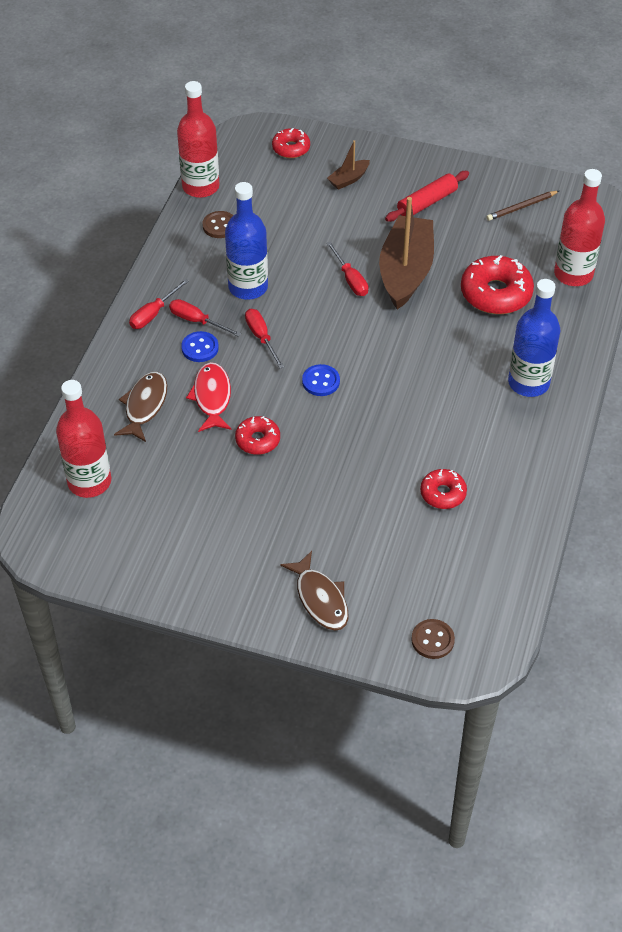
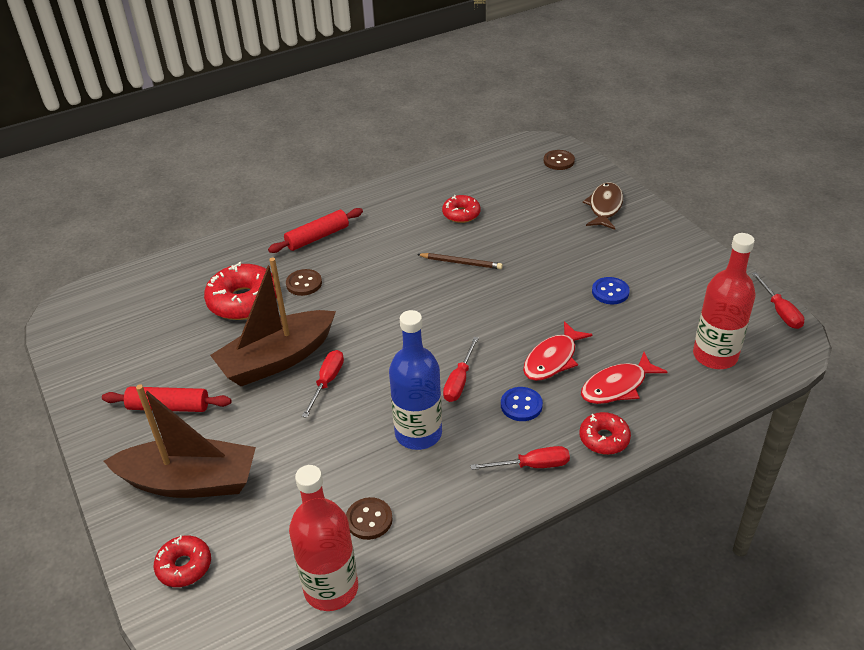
camera: 135 degrees left, 10 degrees down
(144, 406) = (617, 386): brown fish -> red fish
(197, 321) = (499, 431): red screwdriver -> red screwdriver (780, 311)
(258, 440) = (549, 309): red donut -> red donut (604, 439)
(321, 381) = (454, 320): blue button -> blue button (610, 292)
(348, 179) = (190, 482): brown boat -> brown boat, size x2.24
(474, 336) = (304, 283): none -> brown button
(521, 207) = (113, 351): brown pencil -> brown pencil (461, 263)
(528, 383) = (317, 237): blue bottle -> red rolling pin
(573, 274) = (173, 280): red bottle -> none

